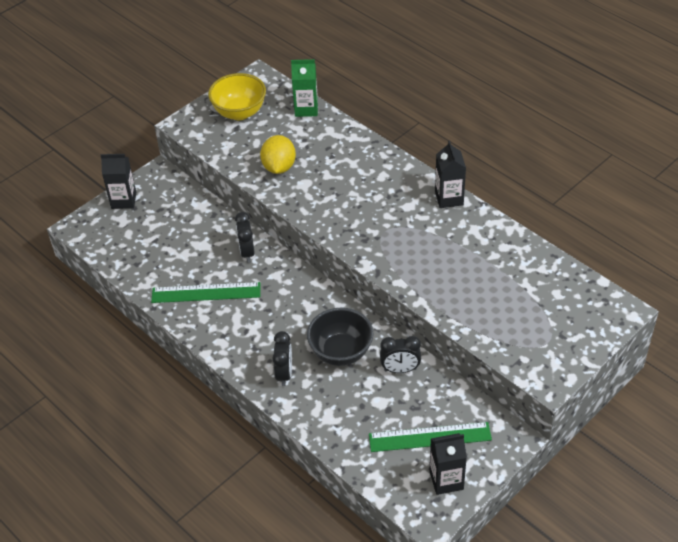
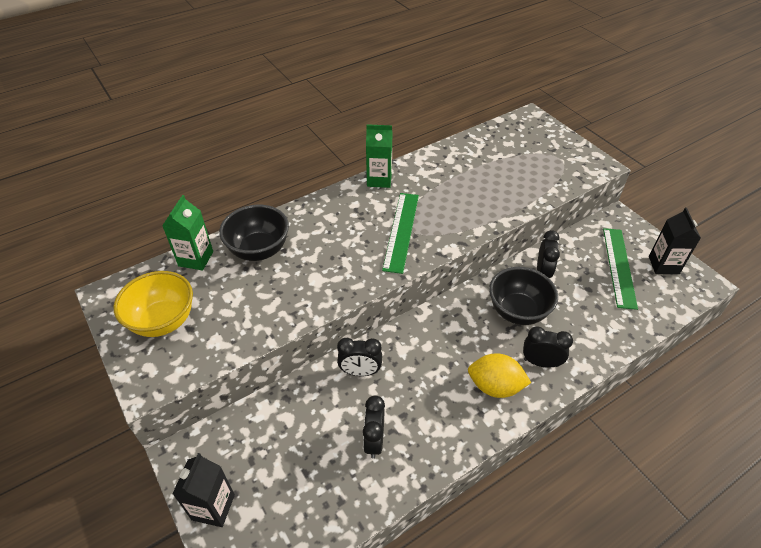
camera: 80 degrees left, 0 degrees up
(186, 273) = (374, 441): none -> black clock
(206, 293) = (412, 422): green ruler -> green ruler (401, 231)
(279, 167) = (279, 297): yellow lemon -> yellow lemon (495, 386)
(327, 142) = (259, 250): none -> black bowl
(449, 198) = (379, 179): black carton -> green carton

